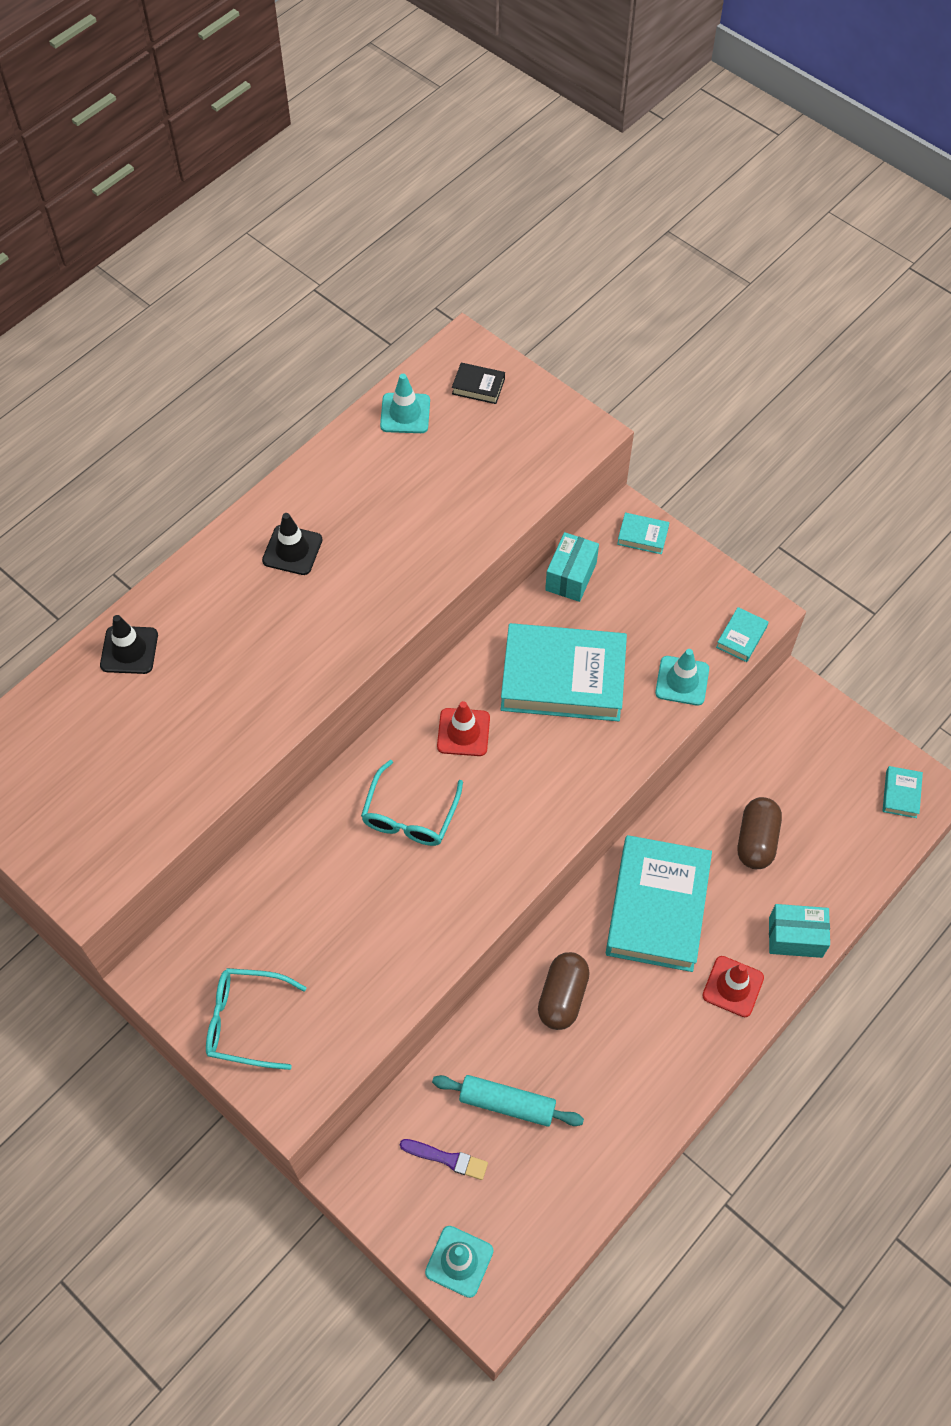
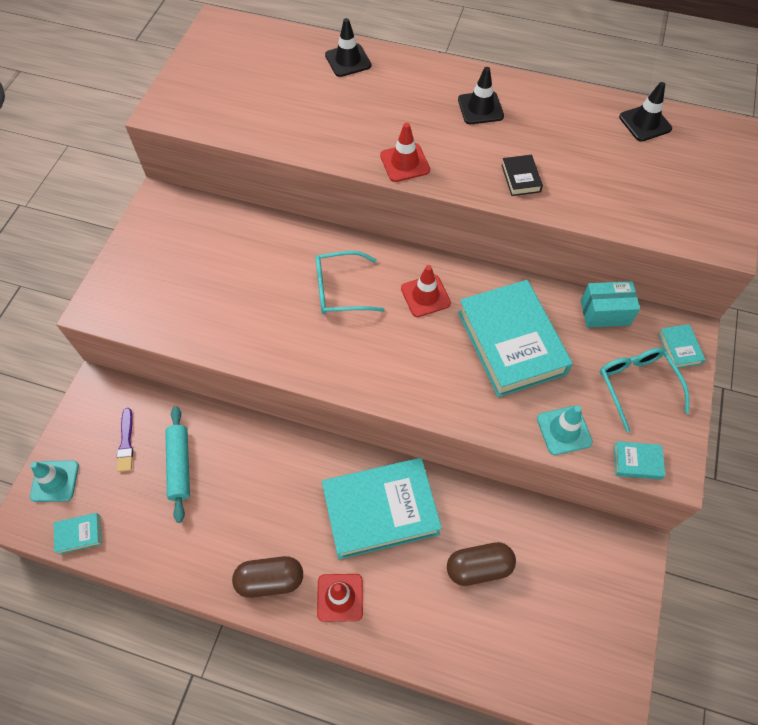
camera: 65 degrees right, 0 degrees up
(246, 1021) = (145, 260): turquoise glasses -> turquoise glasses (637, 386)
(329, 660) = (404, 163): none -> red traffic cone
(405, 413) = (645, 123): turquoise traffic cone -> black traffic cone
(478, 386) = (707, 156): black book -> black book (521, 178)
(562, 996) = (277, 470): brown capsule -> brown capsule (270, 580)
(795, 937) = (407, 634): turquoise box -> none
(901, 794) = (594, 682): turquoise book -> turquoise book (79, 534)

